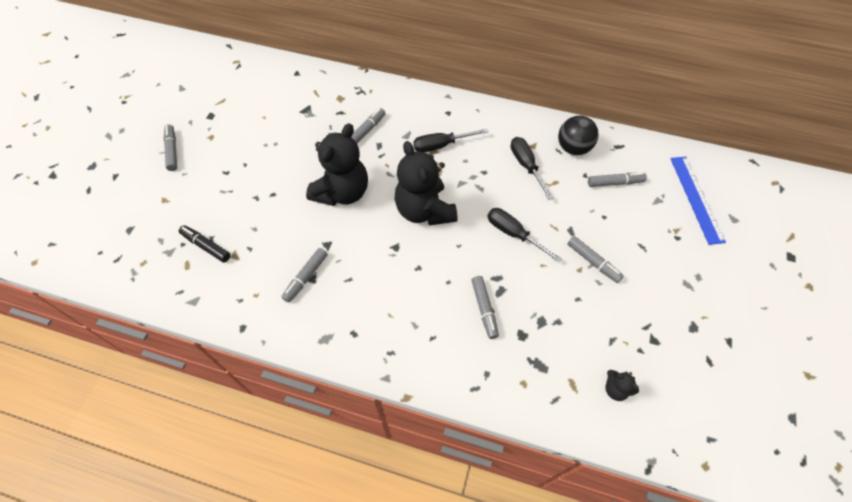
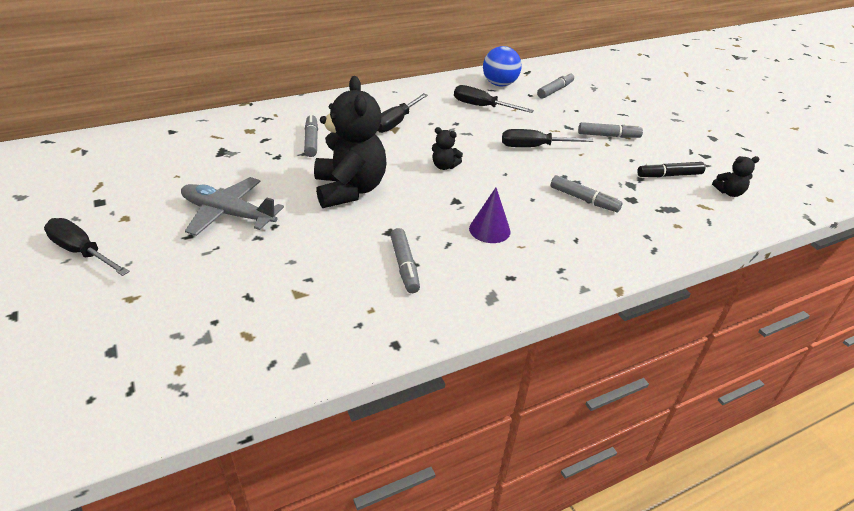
camera: 45 degrees left, 20 degrees down
(172, 151) = (82, 252): grey marker -> black screwdriver
(206, 246) = (251, 306): black marker -> black marker (669, 175)
(259, 168) = (228, 214): none -> grey plane
(387, 287) = (489, 230): none -> purple cone
(424, 210) = (444, 166): black teddy bear -> black teddy bear, size x0.43
(573, 148) = (499, 84): black ball -> blue ball
(696, 198) = (613, 78): blue ruler -> none

